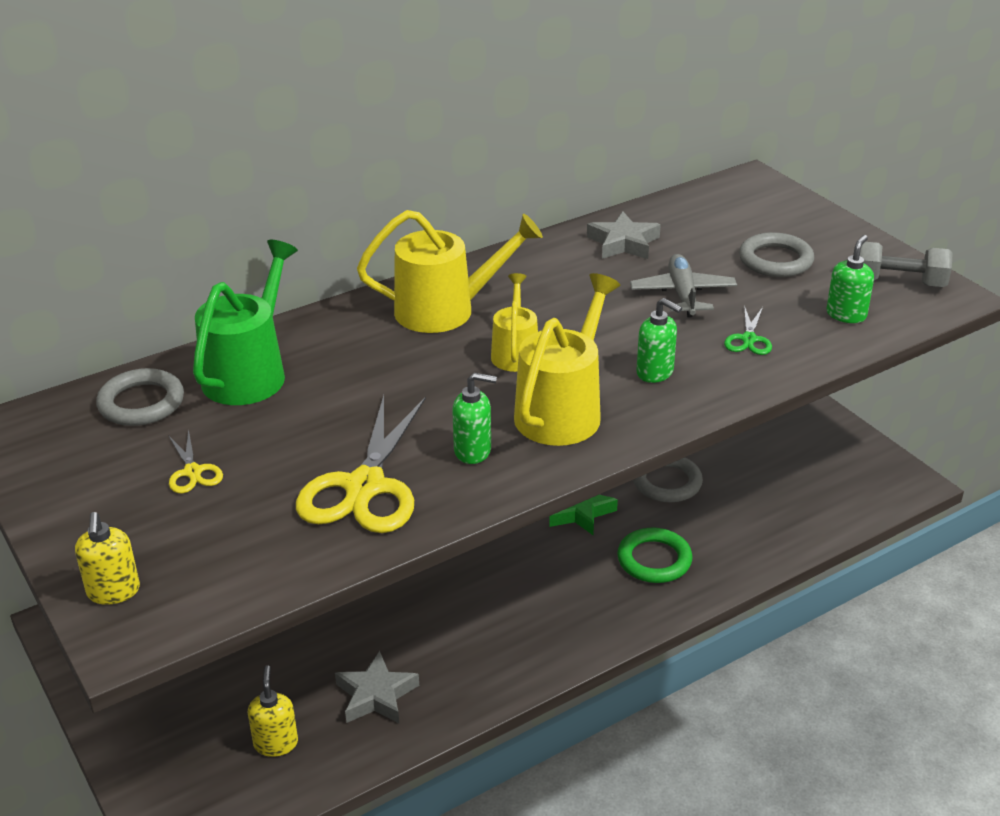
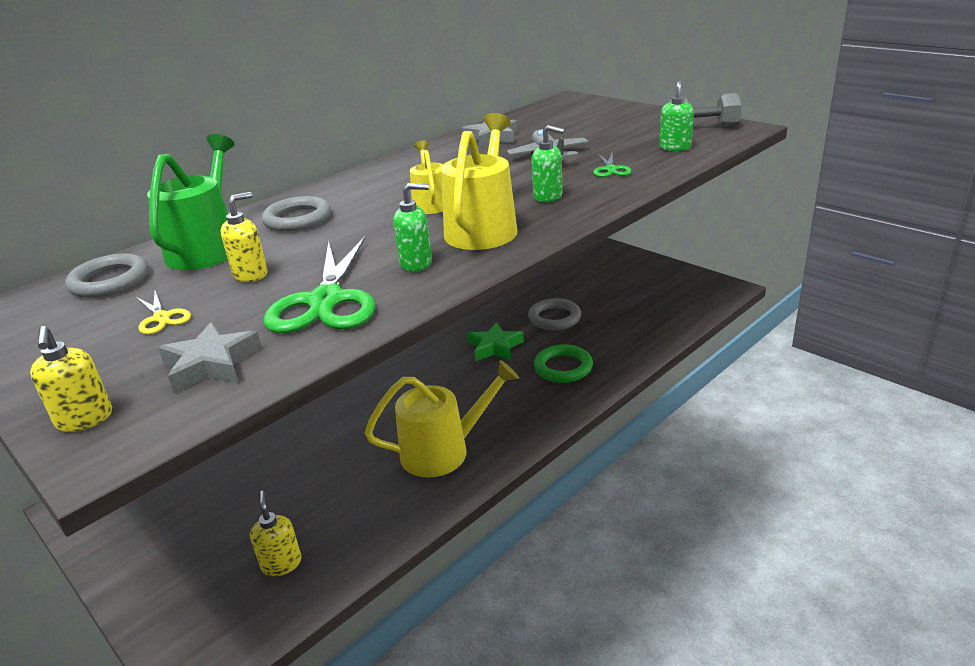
camera: 10 degrees left, 5 degrees down
(292, 427) = (251, 274): none -> yellow soap dispenser
(365, 487) = (326, 301): yellow scissors -> green scissors
(376, 695) = (364, 506): grey star -> grey star (211, 364)
(446, 310) = (367, 189): yellow watering can -> yellow watering can (444, 451)
(775, 260) = (607, 130): grey ring -> grey ring (297, 219)

